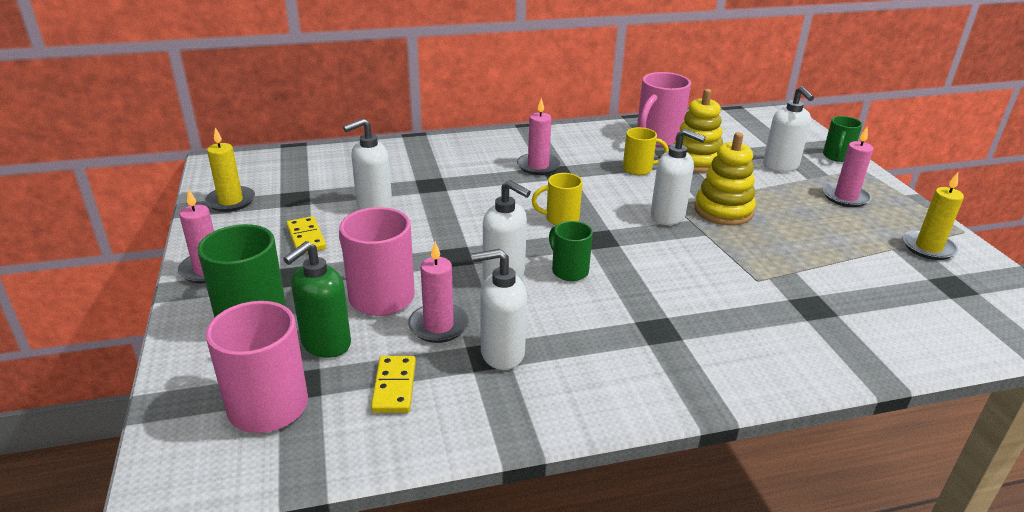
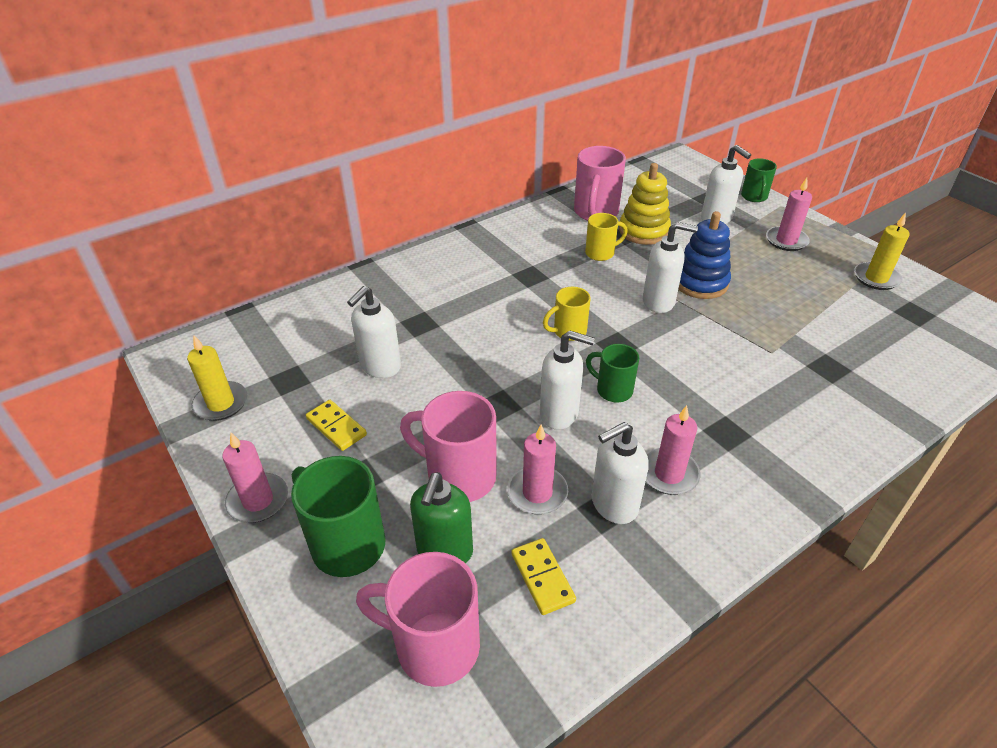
camera: 20 degrees left, 10 degrees up
(538, 166) = (508, 273): pink candle -> pink candle (669, 474)
(723, 211) = (700, 282): yellow stacking toy -> blue stacking toy

